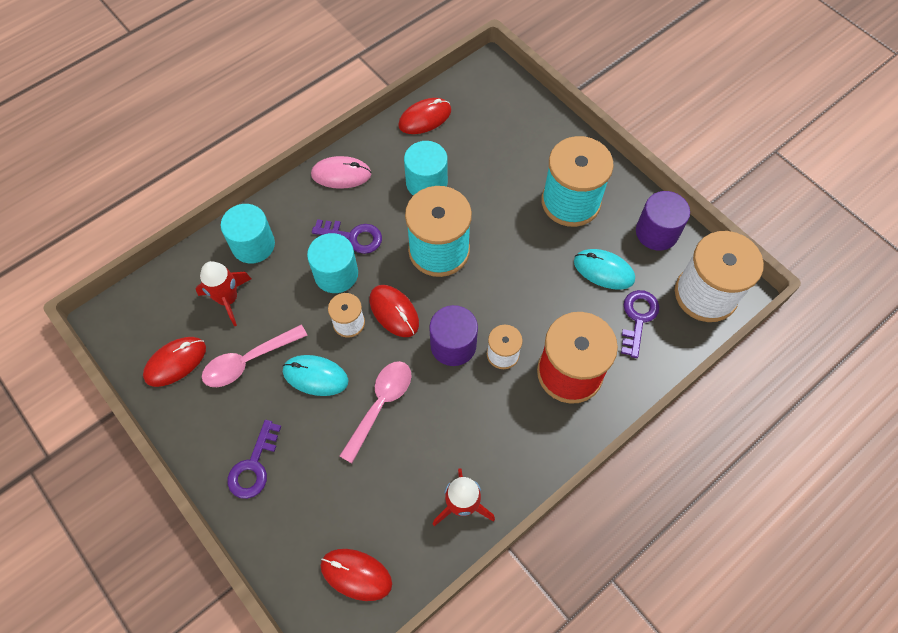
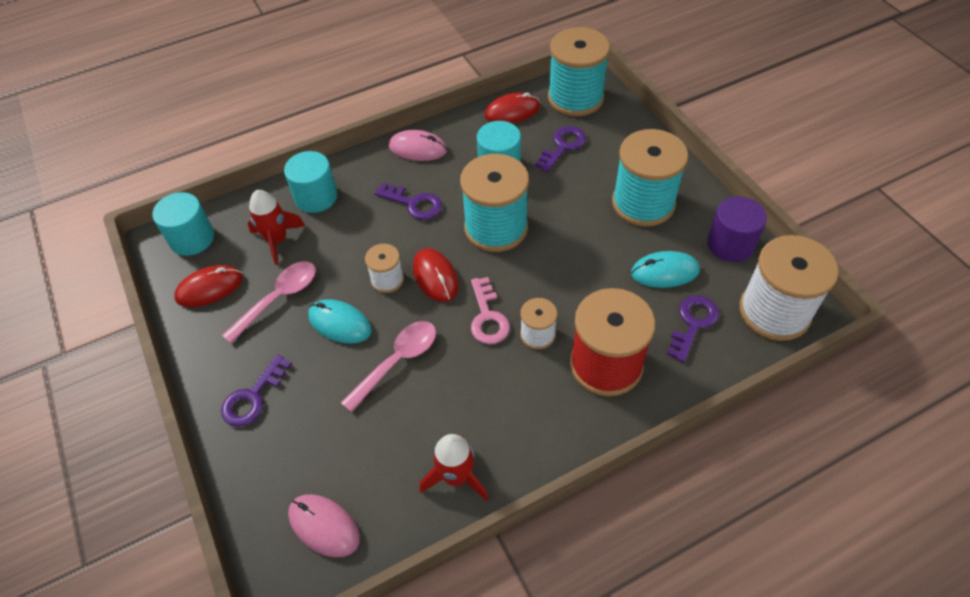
camera: 15 degrees right, 10 degrees down
(248, 361) = (278, 298): pink spoon -> pink spoon turned 150 degrees clockwise
(336, 274) = (387, 234): turquoise cylinder -> turquoise cylinder (192, 238)
(356, 574) = (324, 526): red mouse -> pink mouse
(453, 345) = (487, 317): purple cylinder -> pink key
(483, 94) = (575, 98): none -> turquoise spool
(483, 151) = (563, 146): none -> purple key
(603, 270) = (665, 272): turquoise mouse -> turquoise mouse turned 45 degrees counterclockwise

